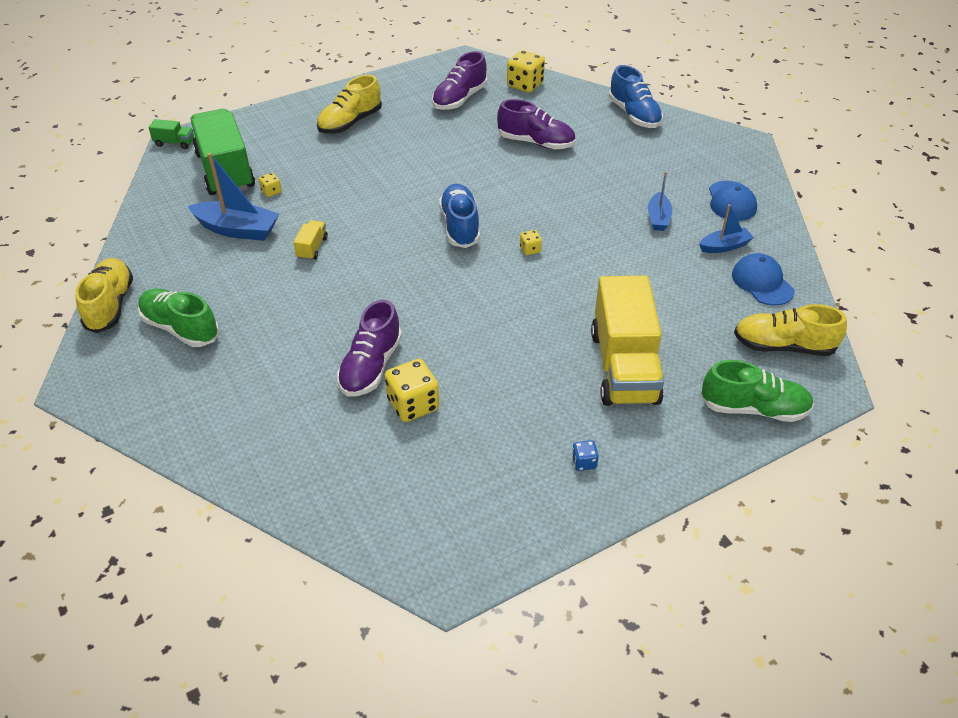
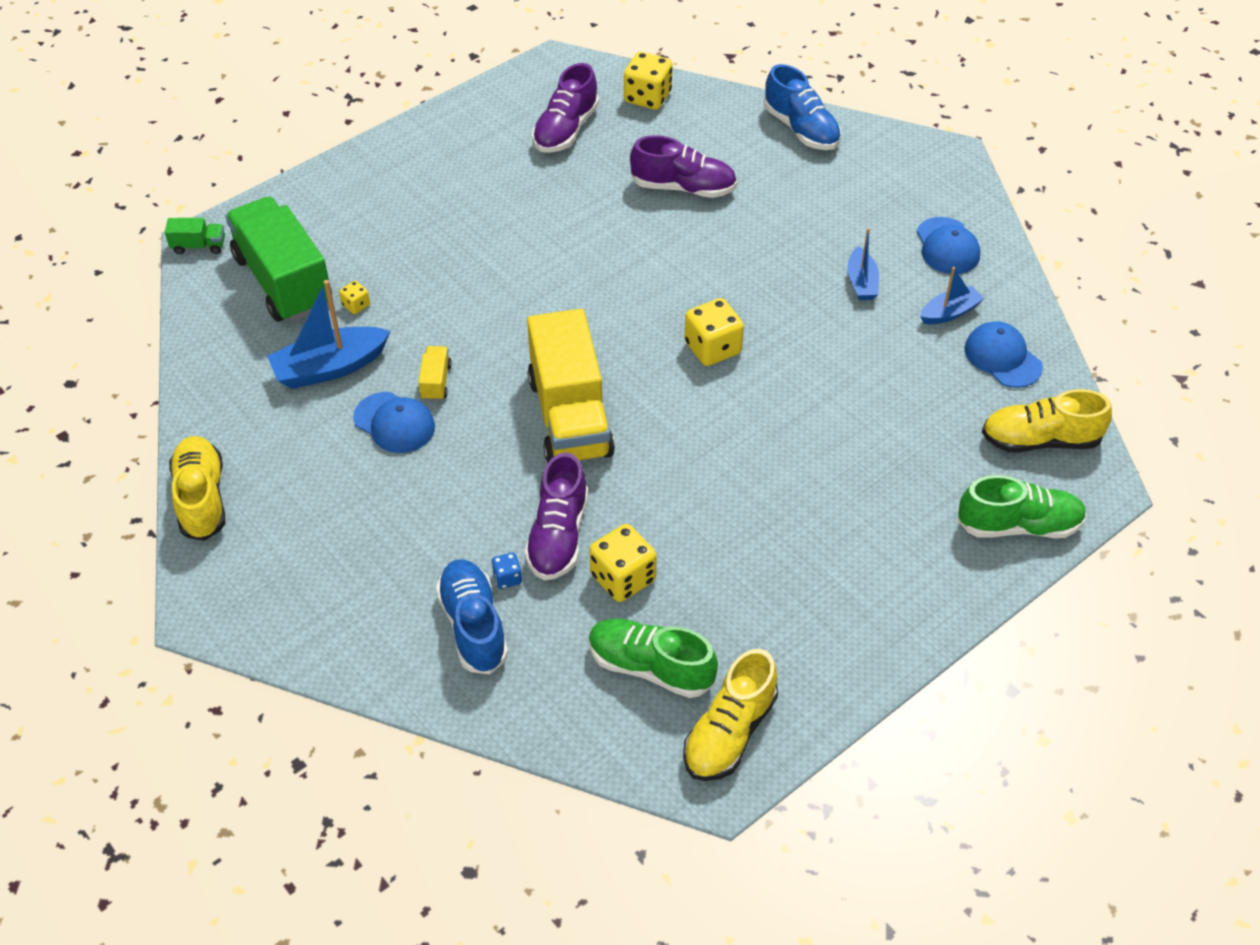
camera: 10 degrees left, 5 degrees up
(180, 328) = (304, 517): green shoe -> green shoe (650, 667)
(237, 229) = (330, 368): blue boat -> blue boat turned 150 degrees clockwise
(272, 272) = (394, 423): none -> blue cap
(350, 123) = (428, 185): yellow shoe -> yellow shoe (729, 733)
(460, 226) = (616, 325): blue shoe -> blue shoe (473, 626)
(530, 249) = (712, 348): yellow dice -> yellow dice, size x2.01
(584, 462) = (839, 621): blue dice -> blue dice (507, 578)
(624, 367) = (860, 493): yellow truck -> yellow truck (570, 417)

